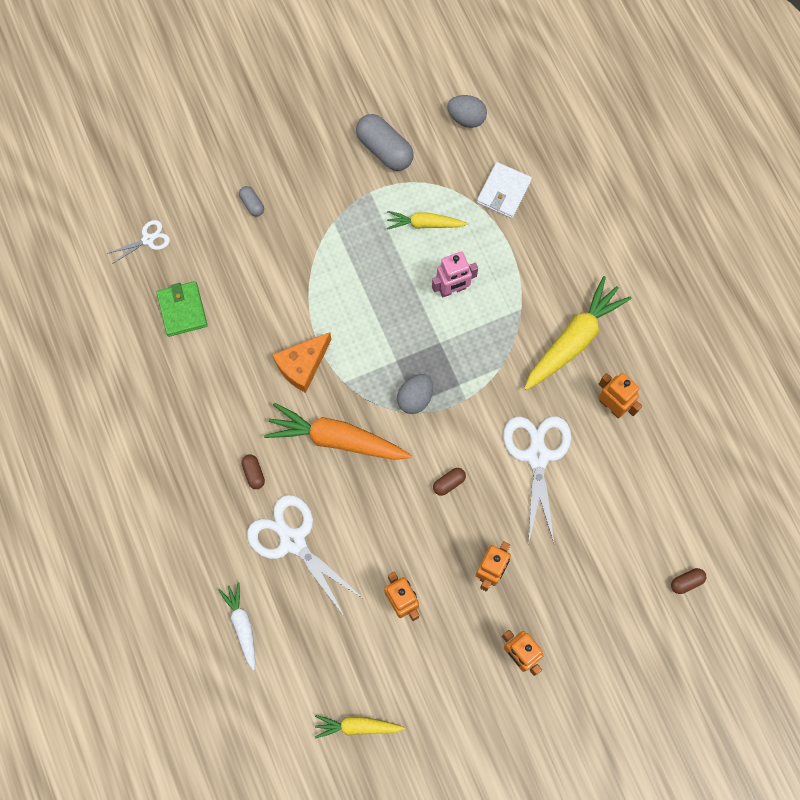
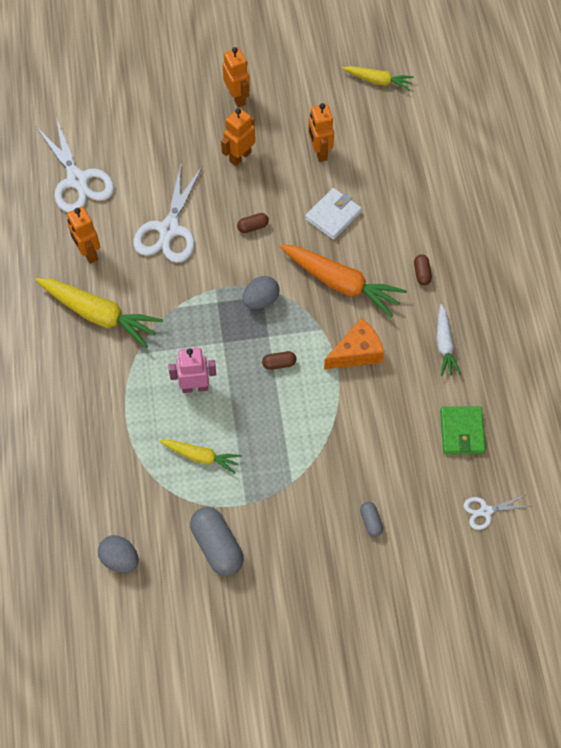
camera: 165 degrees left, 10 degrees down
(242, 625) = (455, 165): white carrot -> white carrot (444, 344)
(292, 541) = (399, 214): white scissors -> white scissors (78, 180)
(504, 192) = (110, 469): white wallet -> white wallet (333, 215)
(573, 340) = (99, 315): yellow carrot -> yellow carrot turned 120 degrees counterclockwise
(686, 582) = (85, 114): brown capsule -> brown capsule (279, 364)

